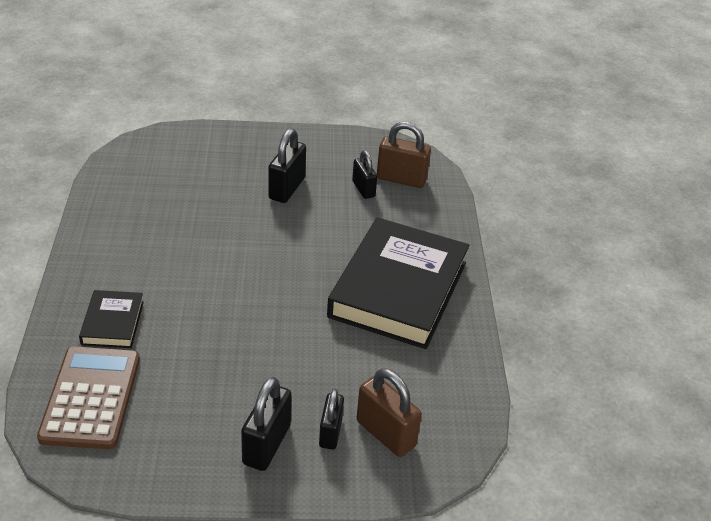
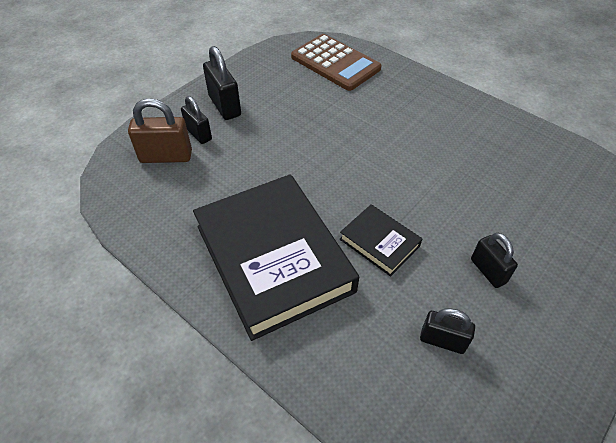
camera: 135 degrees right, 10 degrees up
(113, 323) = (391, 93): black book -> black book (379, 242)
(287, 188) = (488, 271): black padlock -> black padlock, size x0.66
(401, 179) = (436, 398): brown padlock -> none

